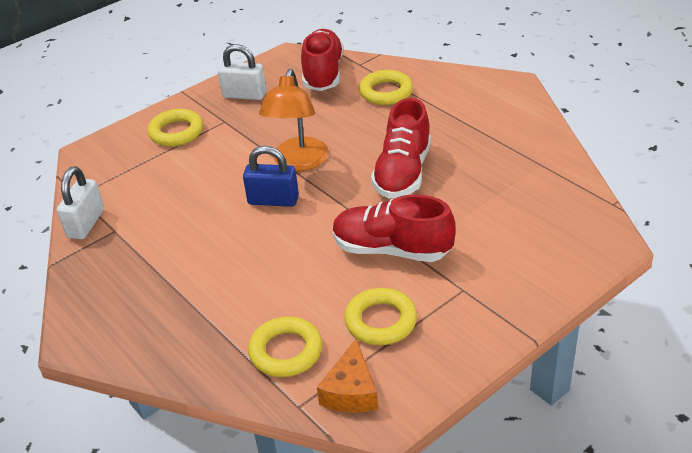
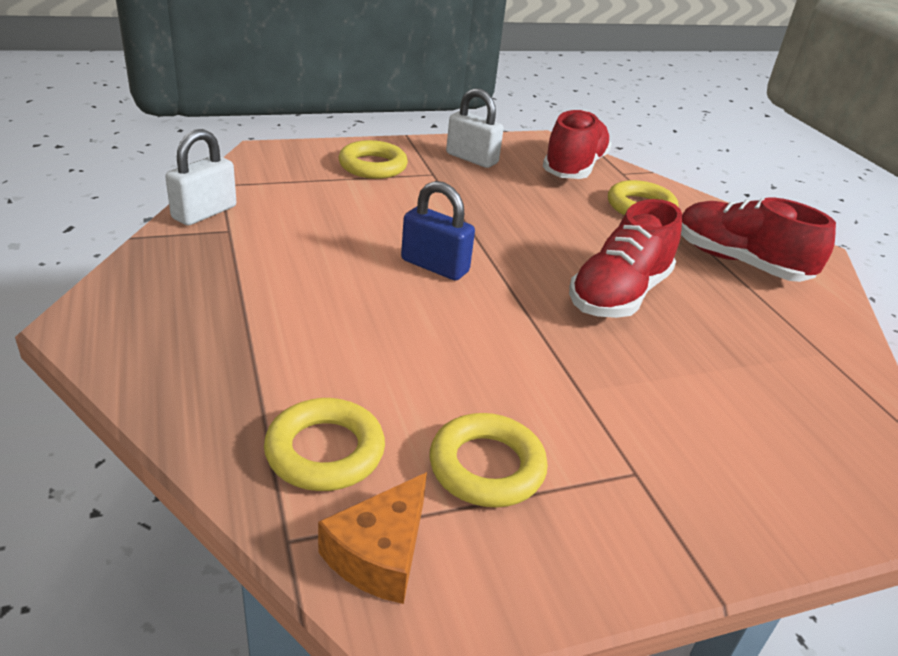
camera: 15 degrees right, 5 degrees down
(298, 162) = (491, 239): orange lamp -> none
(391, 249) = (555, 378): red shoe -> red shoe (739, 262)

